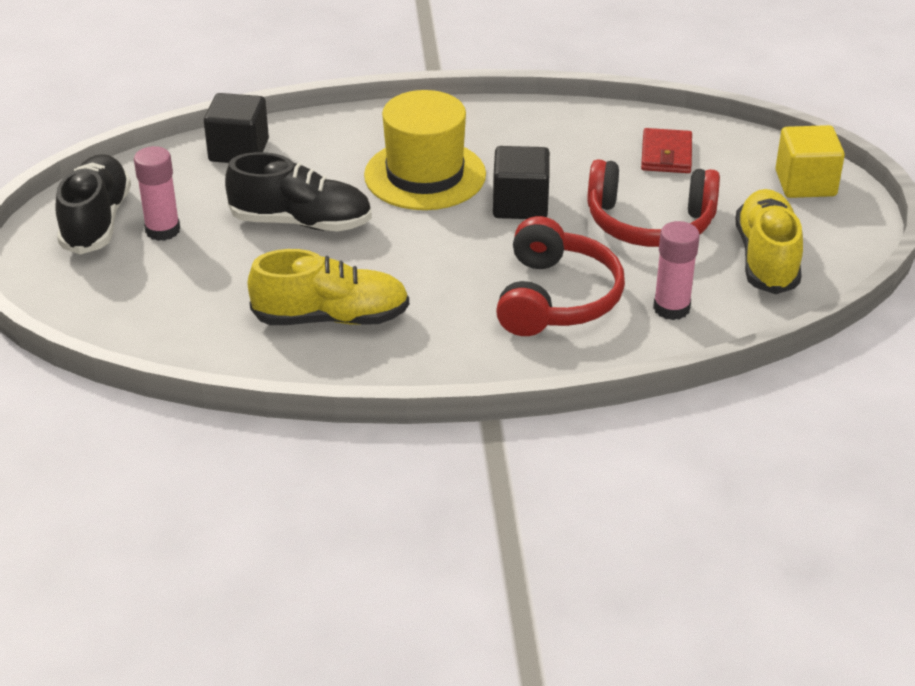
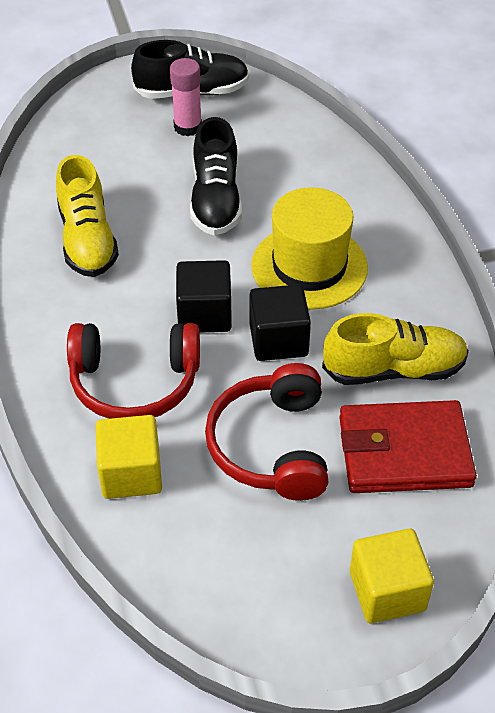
camera: 80 degrees right, 10 degrees up
(239, 150) = (312, 145): black cube -> black cube (204, 314)
(666, 155) = (404, 452): red wallet -> red wallet, size x1.74
(671, 308) = (131, 473): pink glue stick -> yellow cube
(766, 258) = (230, 554): yellow shoe -> yellow shoe (394, 369)

